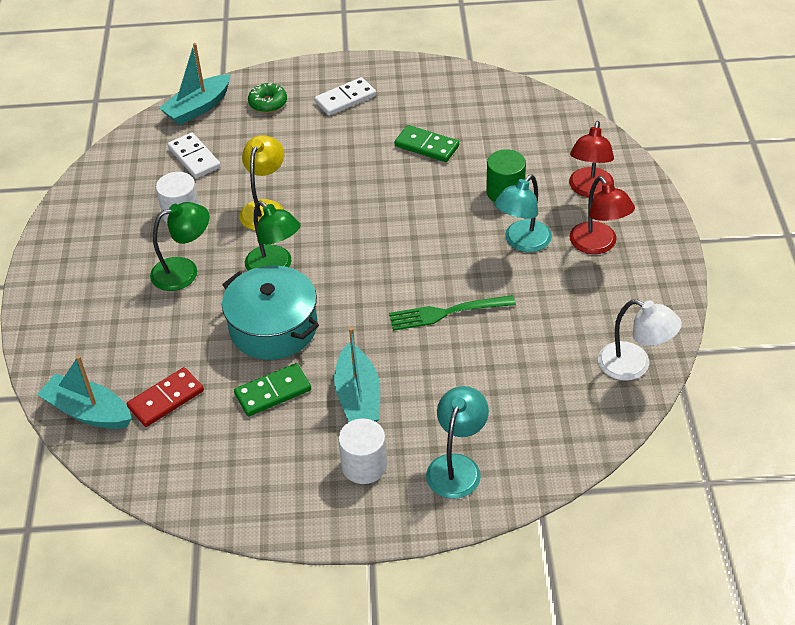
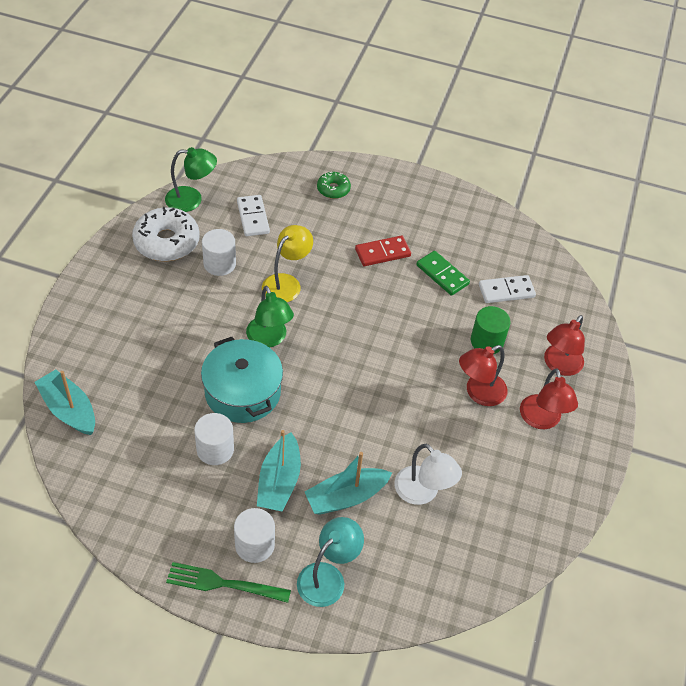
camera: 15 degrees right, 5 degrees up
(110, 212) = (167, 242): none -> white donut
(166, 399) = (131, 423): red domino -> red domino (382, 253)
(184, 271) = (198, 315): green lamp -> green lamp (191, 200)
(198, 108) = (277, 174): turquoise boat -> turquoise boat (346, 497)
(273, 392) = (215, 449): green domino -> white cylinder
(345, 99) = (397, 208): white domino -> white domino (506, 291)
(447, 313) = (386, 433): green fork -> green fork (223, 583)
(522, 242) = (479, 393): turquoise lamp -> red lamp
(634, 365) = (518, 545): white lamp -> white lamp (423, 492)

